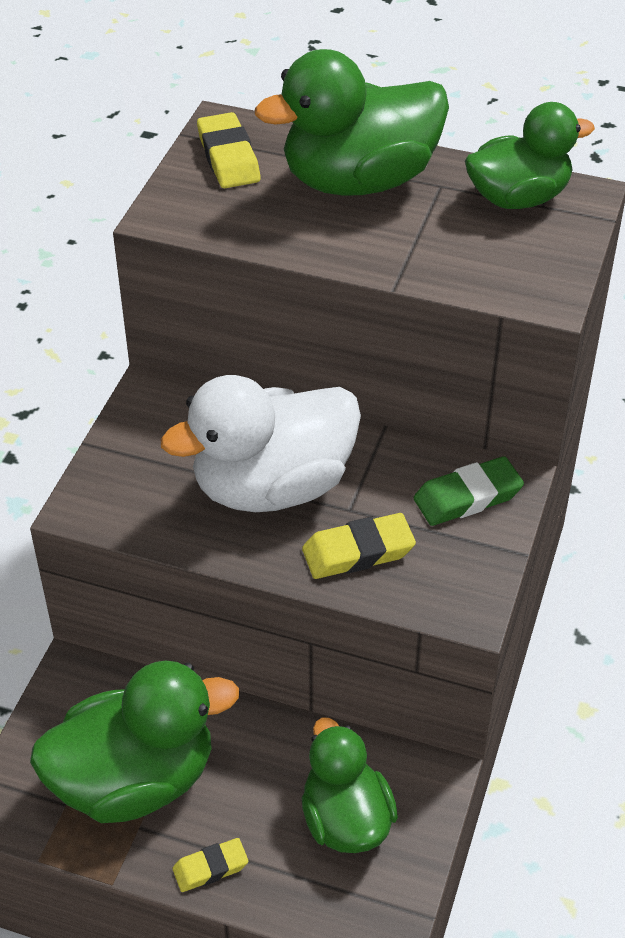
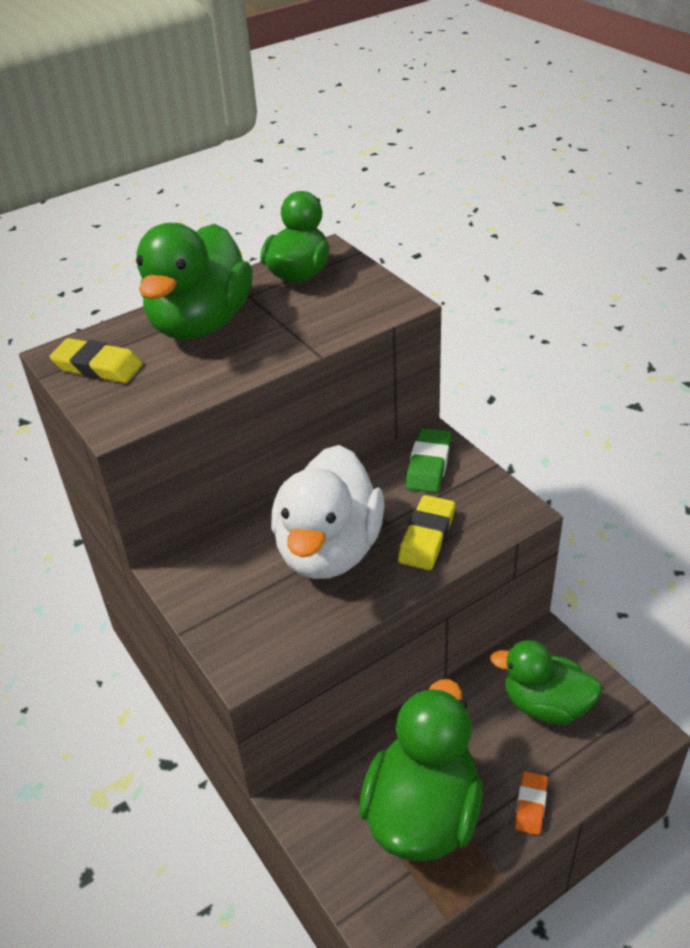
camera: 50 degrees left, 5 degrees down
(210, 868) = (530, 805): yellow eraser -> orange eraser

